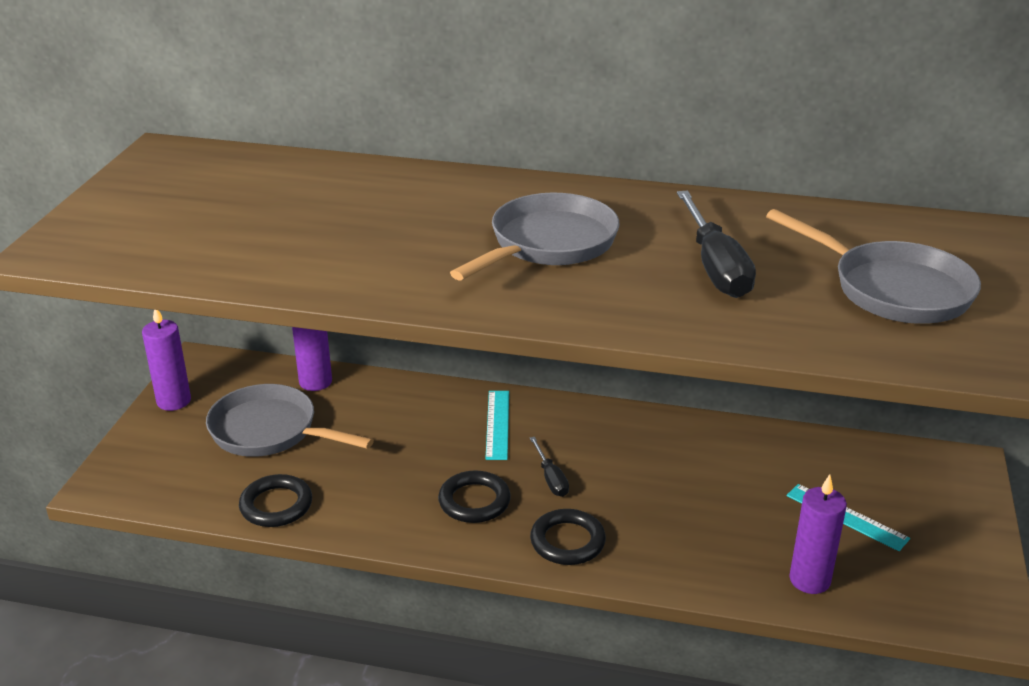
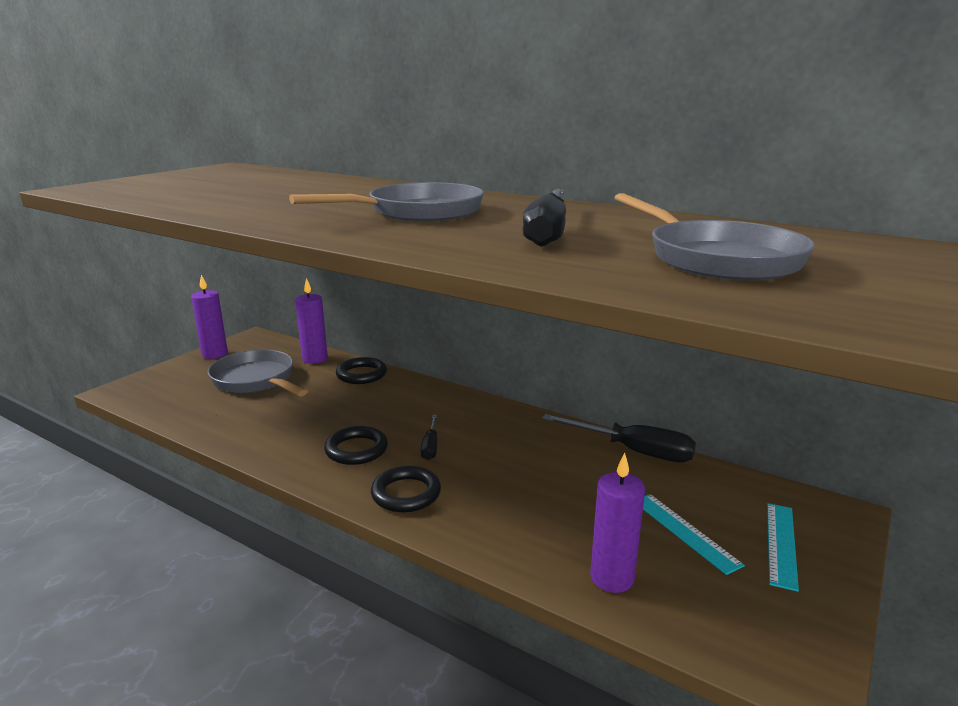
camera: 20 degrees right, 10 degrees down
(276, 505) = (213, 423): black ring -> black ring (361, 374)
(497, 424) = (419, 404): turquoise ruler -> turquoise ruler (781, 544)
(756, 436) = (633, 451): none -> black screwdriver

